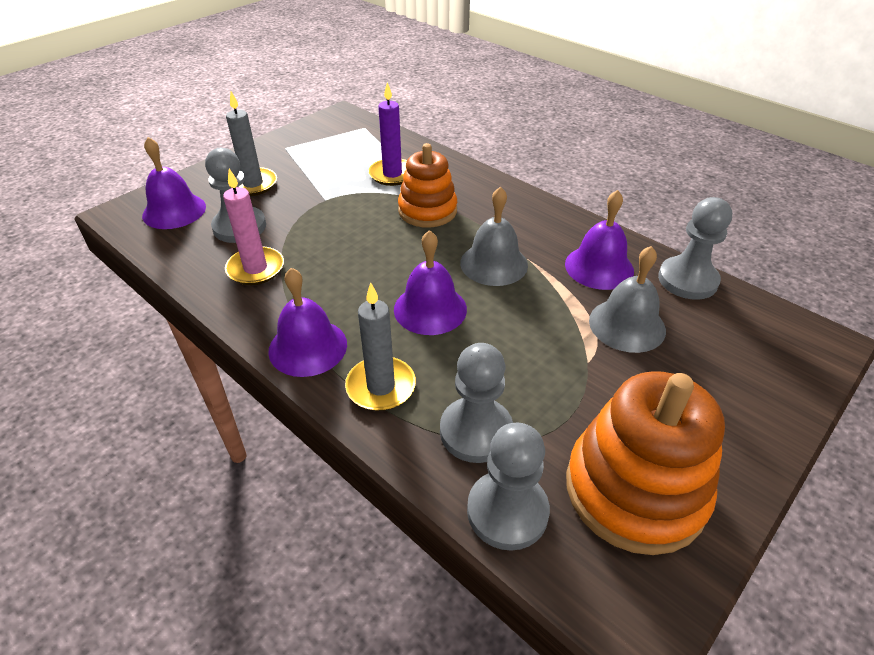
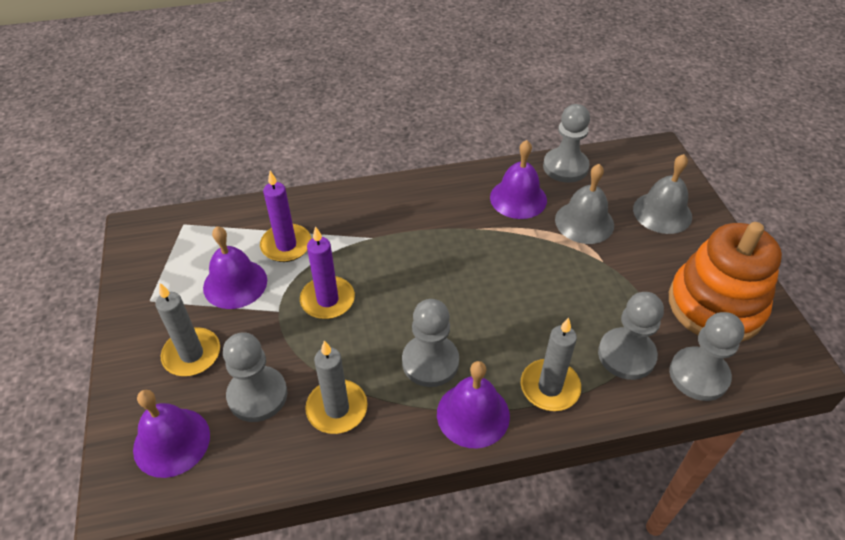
camera: 55 degrees left, 5 degrees up
(255, 268) = (337, 408): pink candle -> grey candle
(344, 297) = (430, 362): none -> grey pawn
(358, 216) = (327, 300): none -> purple candle
(427, 211) = (364, 251): orange stacking toy -> none
(430, 309) = (488, 315): purple bell -> purple bell (235, 283)
(494, 263) = (467, 250): grey bell -> grey bell (662, 212)

